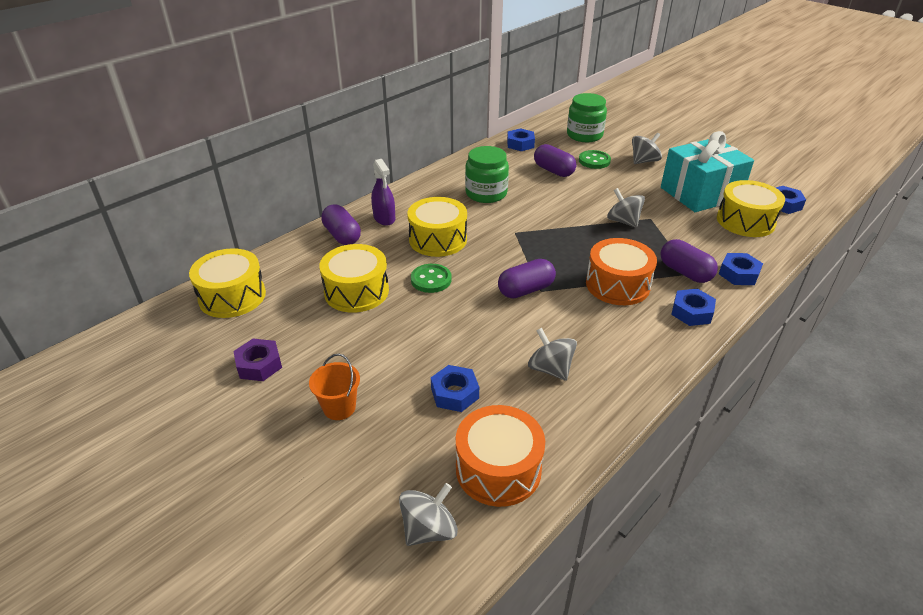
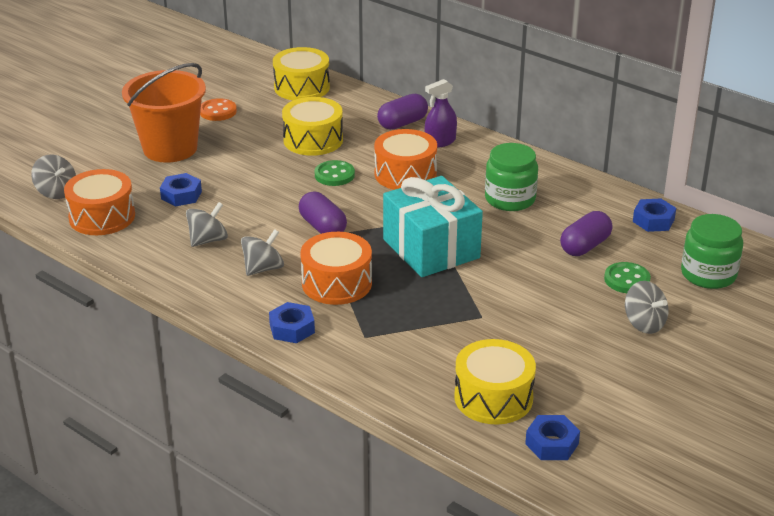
camera: 85 degrees right, 5 degrees down
(259, 365) = (218, 111): purple nut -> orange button
(339, 407) = (170, 148): orange bucket -> orange bucket, size x2.16
(438, 239) = (405, 174): yellow drum -> orange drum
(623, 221) = (469, 295): grey spinning top -> grey spinning top (263, 268)
(685, 272) = (365, 332): purple capsule -> none
(700, 193) = (561, 366): turquoise gift -> turquoise gift (431, 249)
(738, 274) = (367, 372): blue nut -> none

